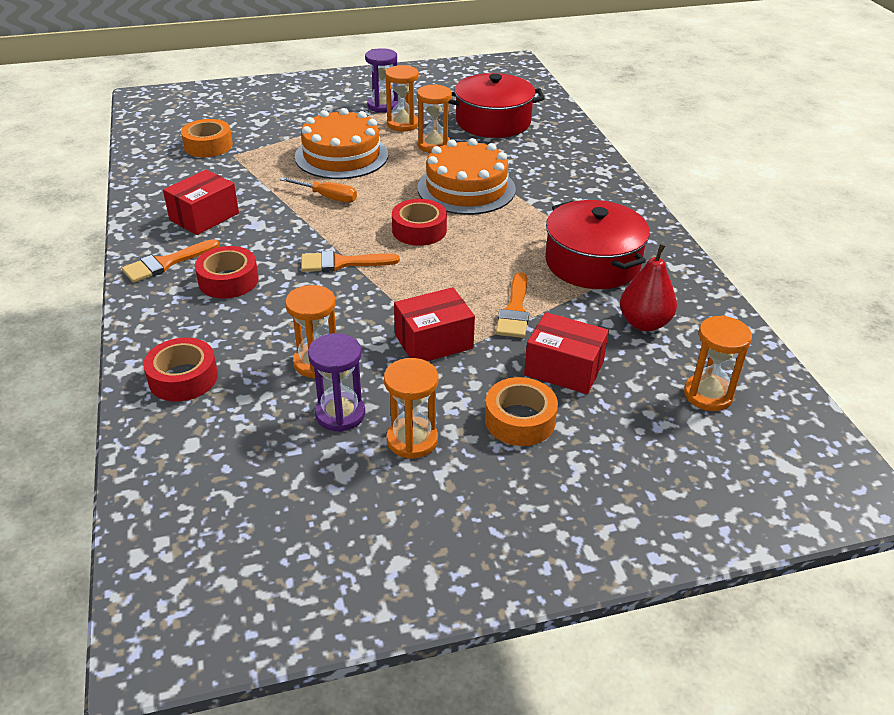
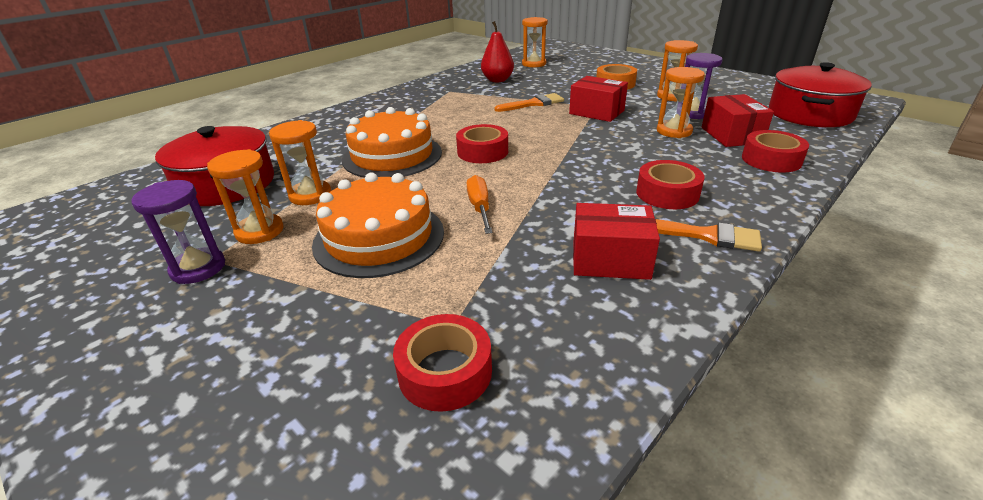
camera: 120 degrees left, 5 degrees down
(208, 146) = (445, 372): orange tape -> red tape
(342, 263) = (568, 161): orange brush -> none
(564, 369) = (563, 85): red box -> red box (731, 135)
(592, 263) = (453, 99): red pot -> red pot (809, 114)

